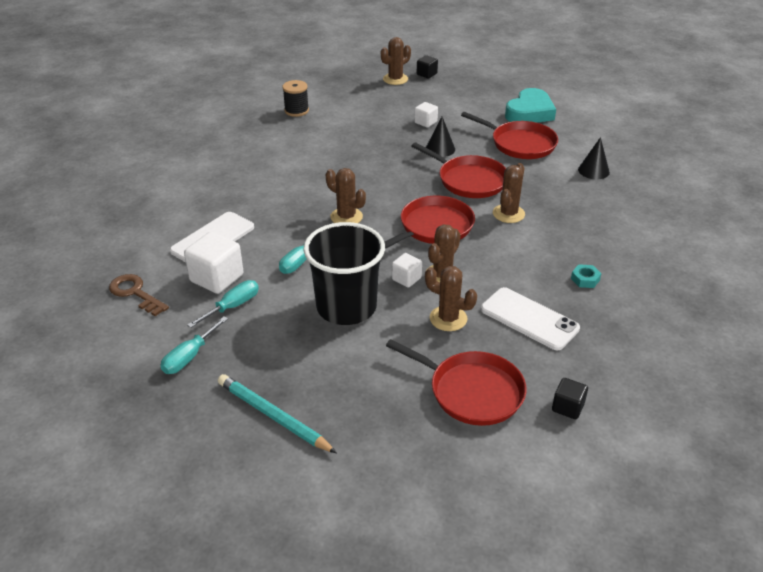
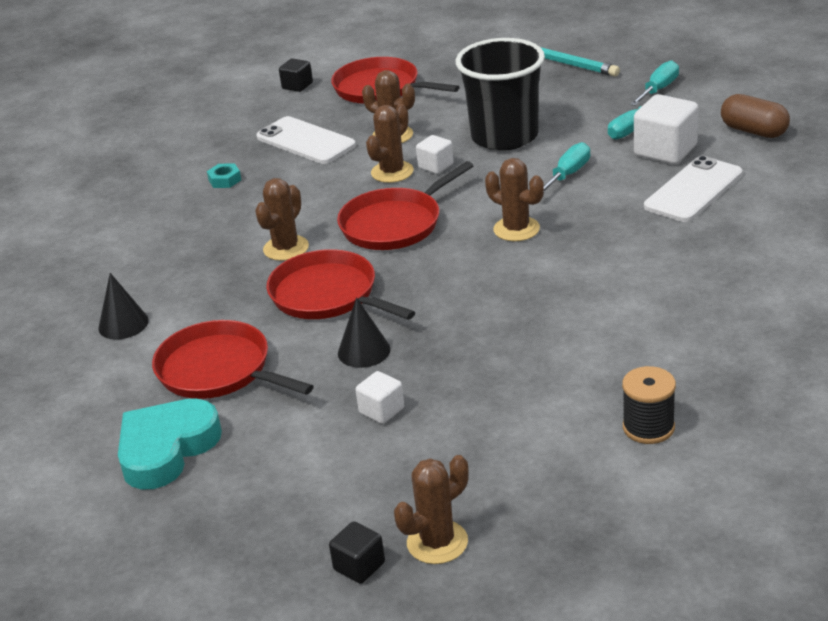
camera: 175 degrees left, 5 degrees down
(135, 293) = (754, 131): brown key -> brown capsule

